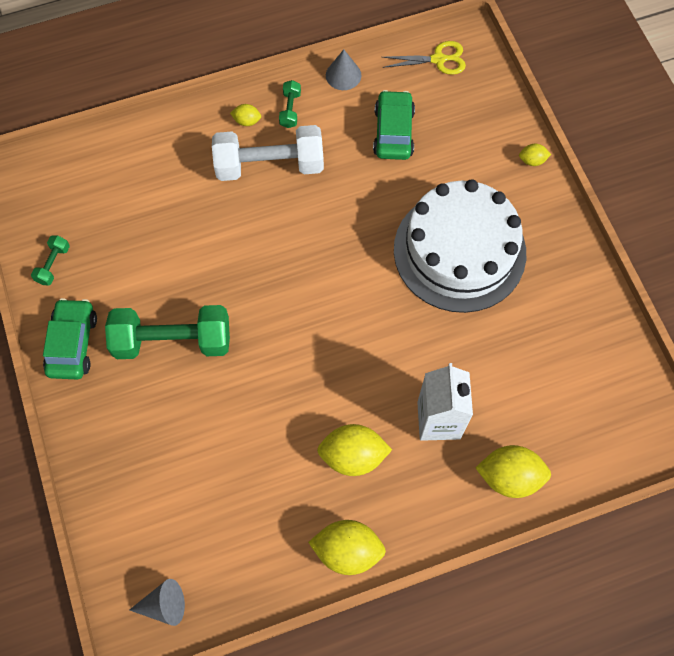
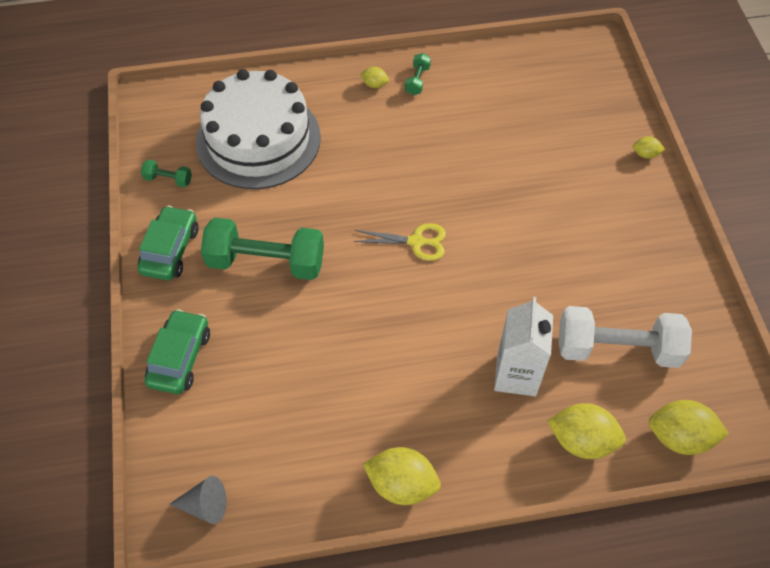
camera: 10 degrees right, 10 degrees down
(53, 264) = (168, 179): green dumbbell -> green dumbbell turned 75 degrees clockwise
(269, 165) = (389, 124): white dumbbell -> white dumbbell (617, 349)
(343, 75) = (473, 58): grey cone -> none
(353, 456) = (423, 394): yellow lemon -> yellow lemon (679, 437)
(393, 132) = (512, 112): green car -> green car (179, 358)
(438, 59) = (565, 57): yellow scissors -> yellow scissors (416, 242)
(459, 251) = (561, 223): white cake -> white cake (258, 139)

